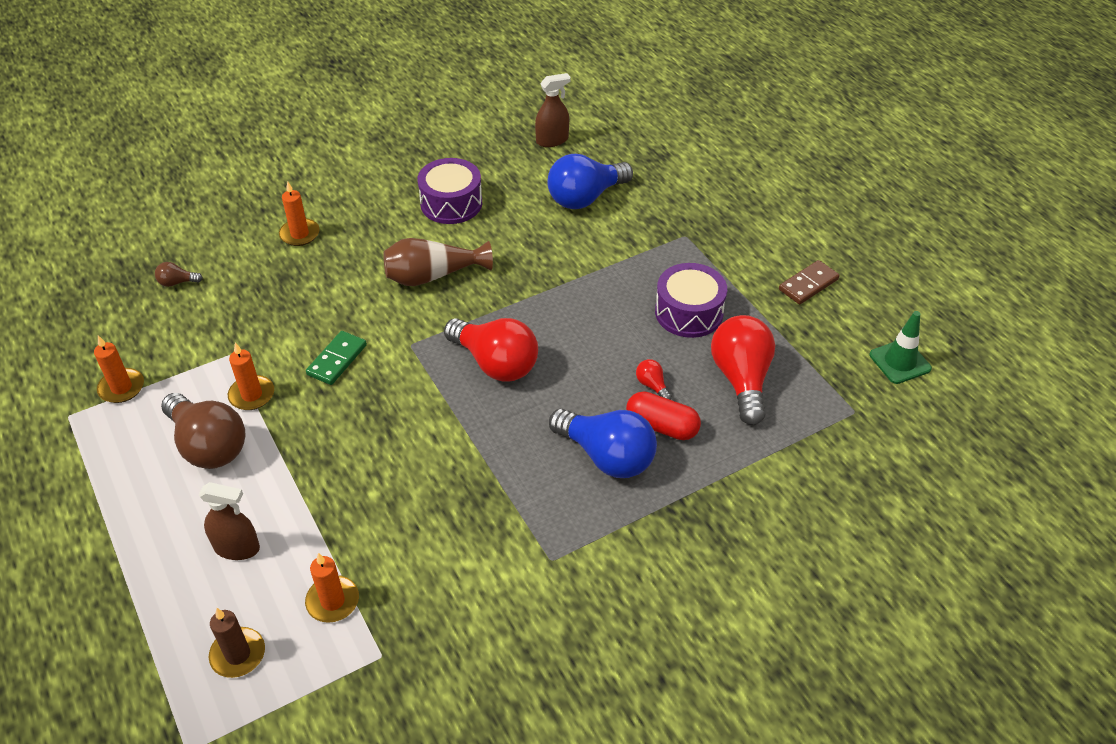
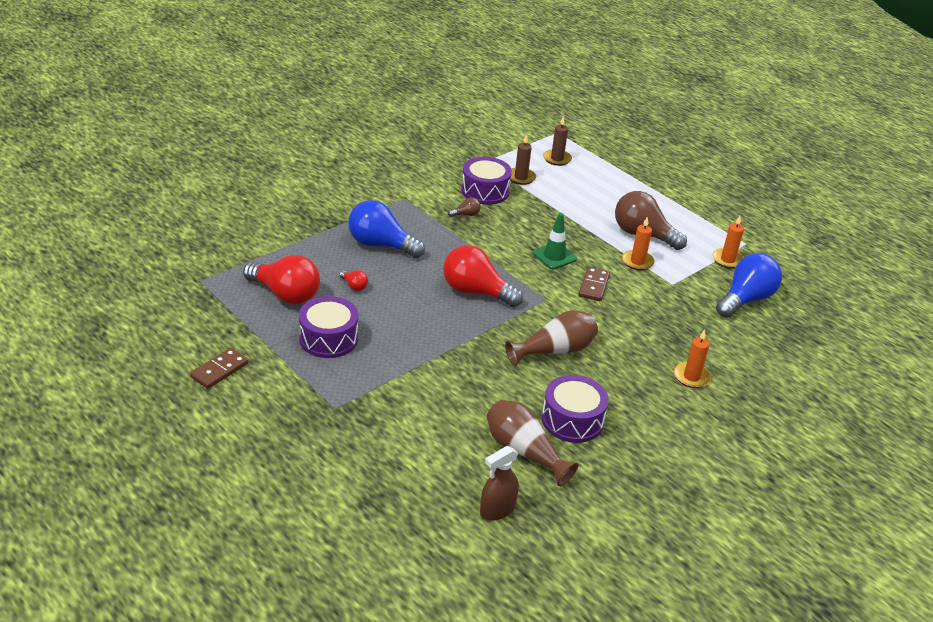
camera: 165 degrees right, 10 degrees down
(177, 282) = (757, 329): brown light bulb -> brown light bulb (466, 214)
(237, 548) = (588, 193): brown spray bottle -> none
(333, 601) = (521, 178): orange candle -> brown candle
(337, 360) = (594, 286): green domino -> brown domino
(410, 568) = (485, 191): none -> purple drum
(511, 181) = (524, 451): none -> brown vase
(585, 198) = (441, 439): blue light bulb -> blue light bulb (745, 299)
(661, 426) = (345, 263): red capsule -> none
(741, 379) = (285, 294): red light bulb -> red light bulb turned 45 degrees counterclockwise
(900, 362) = (154, 315): green traffic cone -> green traffic cone (554, 256)

